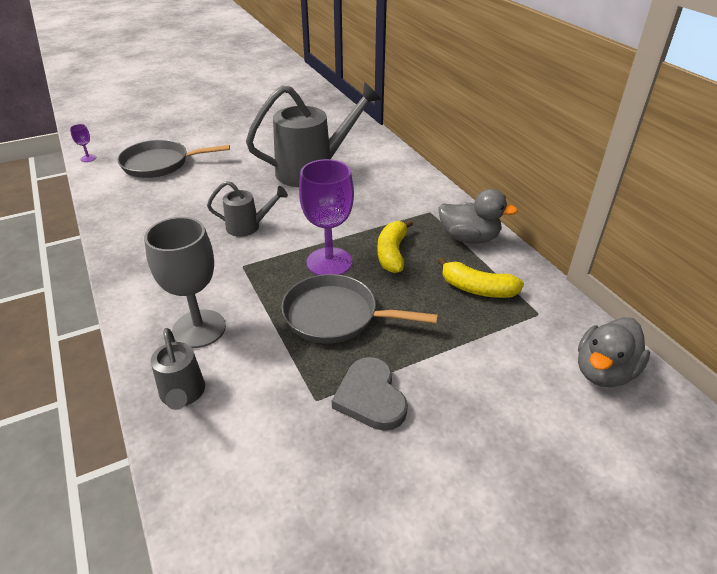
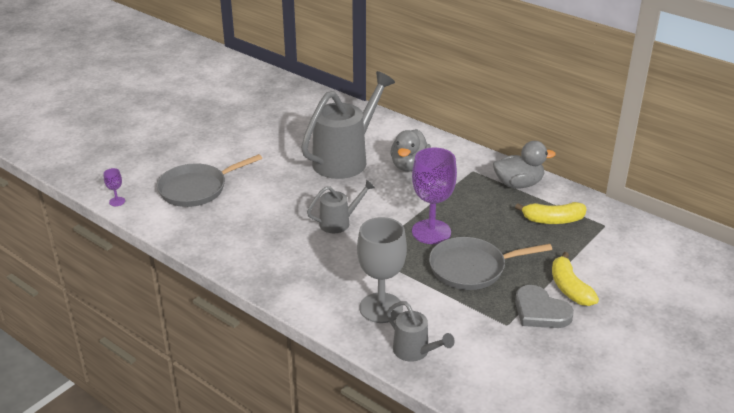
camera: 25 degrees left, 5 degrees down
(392, 253) = (472, 212): yellow banana -> yellow banana (569, 288)
(604, 372) = (668, 250): grey duck -> grey duck (409, 166)

